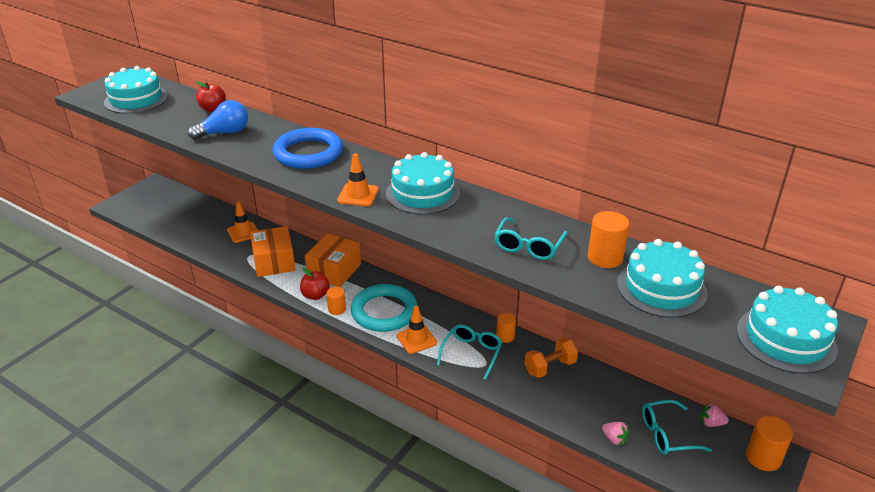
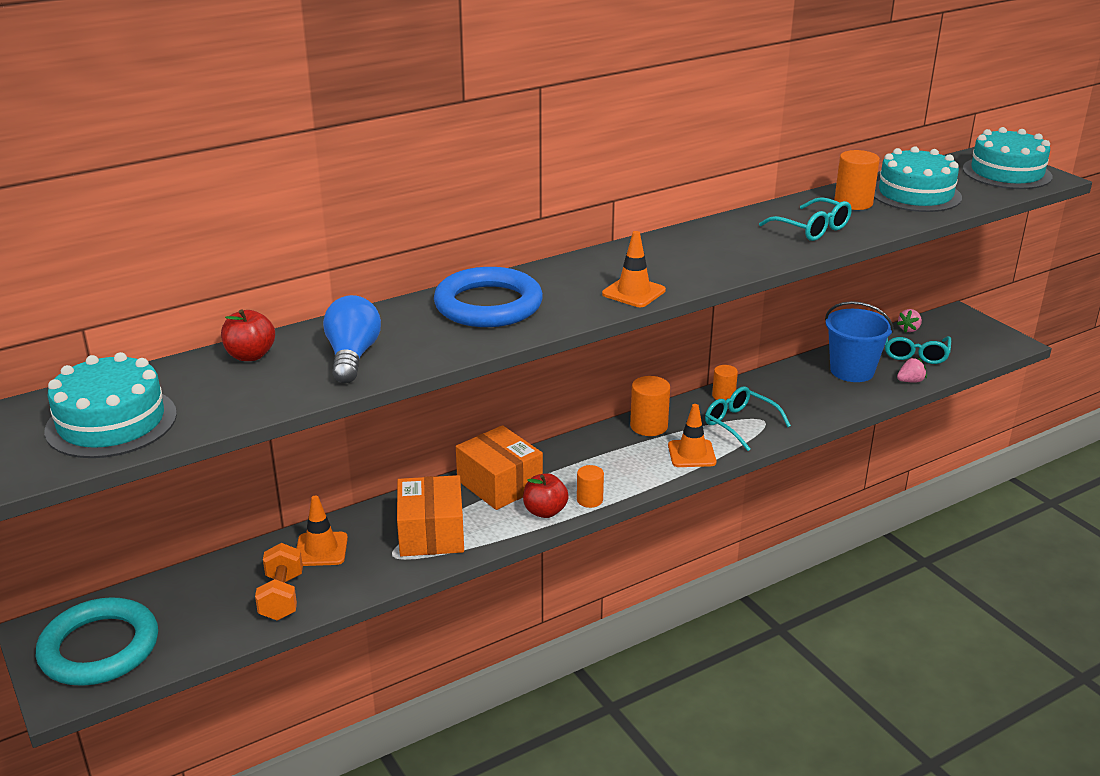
camera: 65 degrees left, 5 degrees down
(274, 262) = (431, 533): orange box -> orange box turned 75 degrees clockwise
(384, 311) = (621, 464): turquoise ring -> turquoise ring (99, 648)
(423, 193) = (661, 256): turquoise cake -> none
(550, 367) = (790, 384): orange dumbbell -> orange dumbbell (282, 597)
(601, 399) = (852, 371): none -> blue bucket
(763, 458) = (960, 321): orange cylinder -> orange cylinder (649, 426)

